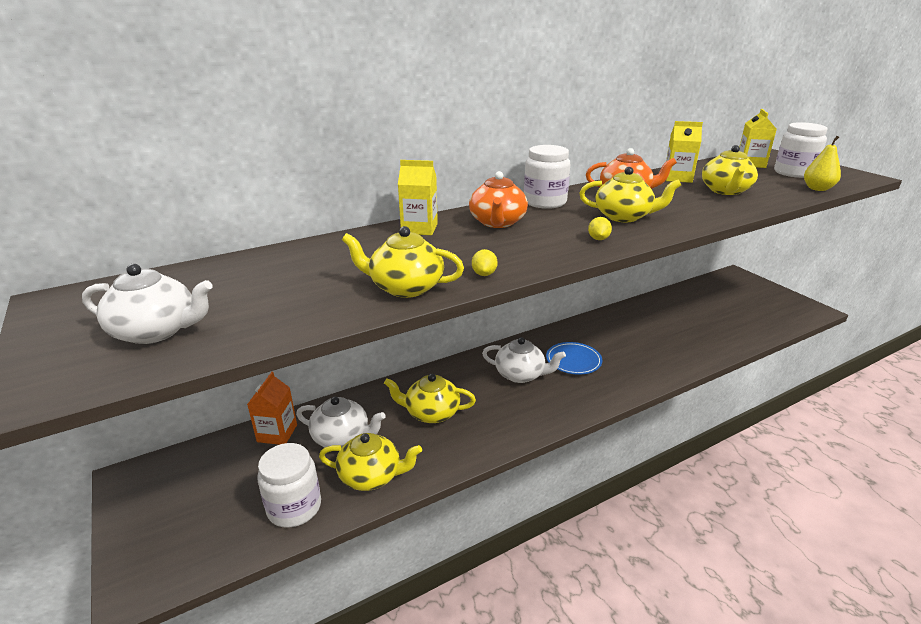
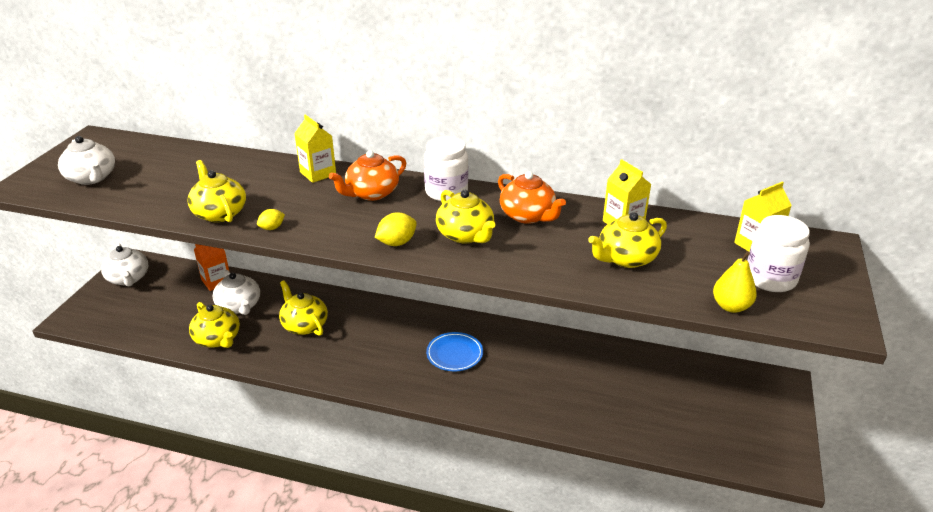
camera: 45 degrees right, 5 degrees up
(294, 507) = (165, 329): white jar -> none
(521, 375) = (400, 338): white teapot -> white teapot (128, 278)
(598, 239) = (396, 243): yellow lemon -> yellow lemon, size x1.53

